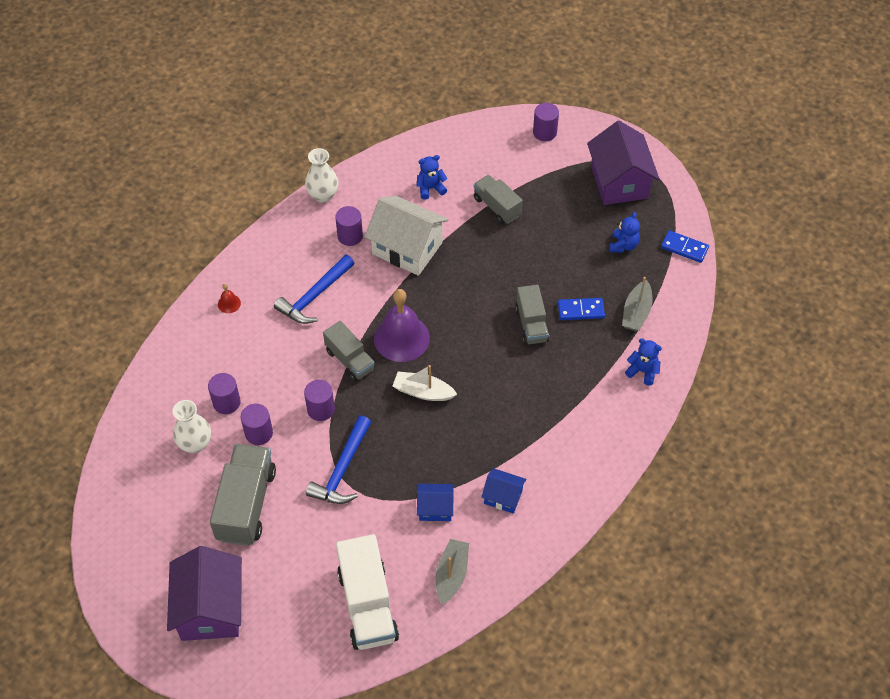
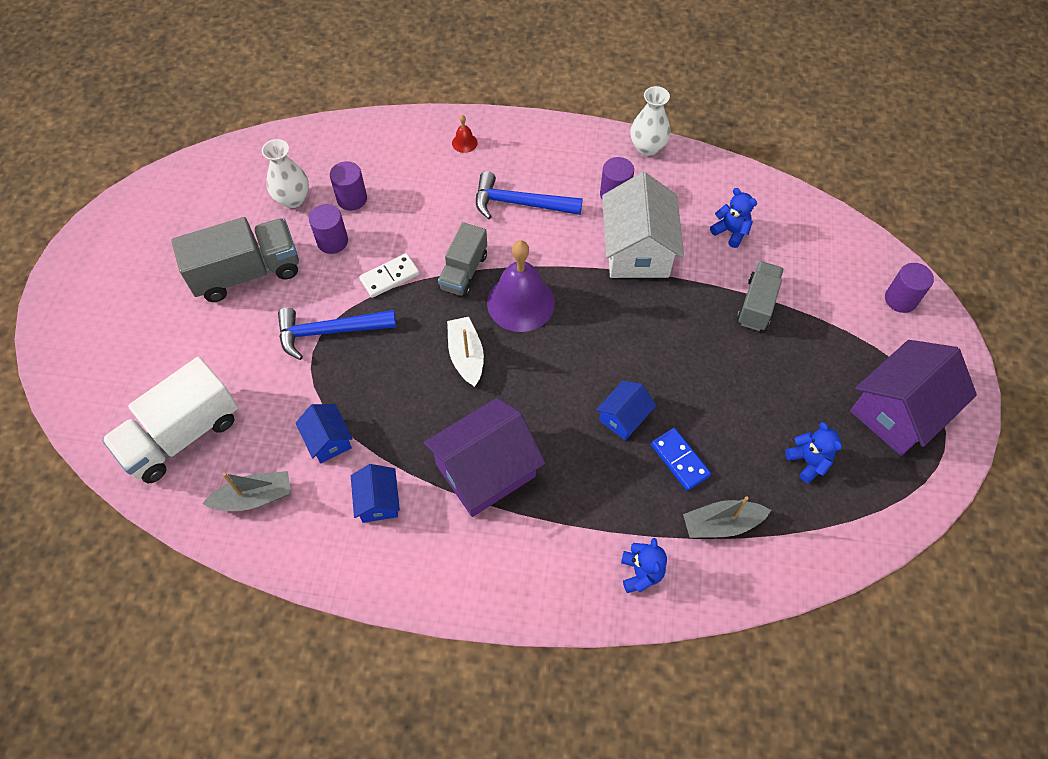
camera: 60 degrees right, 5 degrees up
(210, 608) = (120, 303): purple house -> purple house (486, 471)
(321, 409) = (390, 277): purple cylinder -> white domino
(531, 324) = (623, 417): grey truck -> blue house
(623, 245) = (808, 461): blue teddy bear -> blue teddy bear turned 105 degrees counterclockwise
(684, 248) = (860, 535): blue domino -> none

